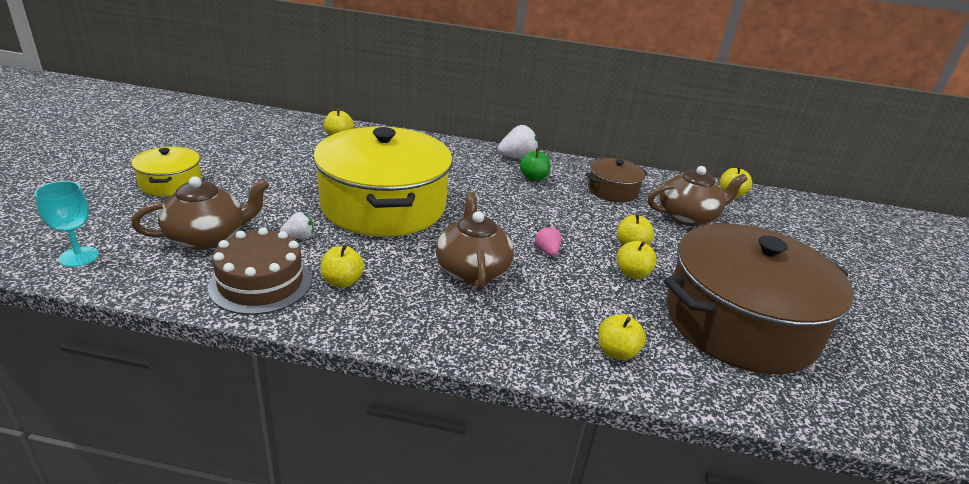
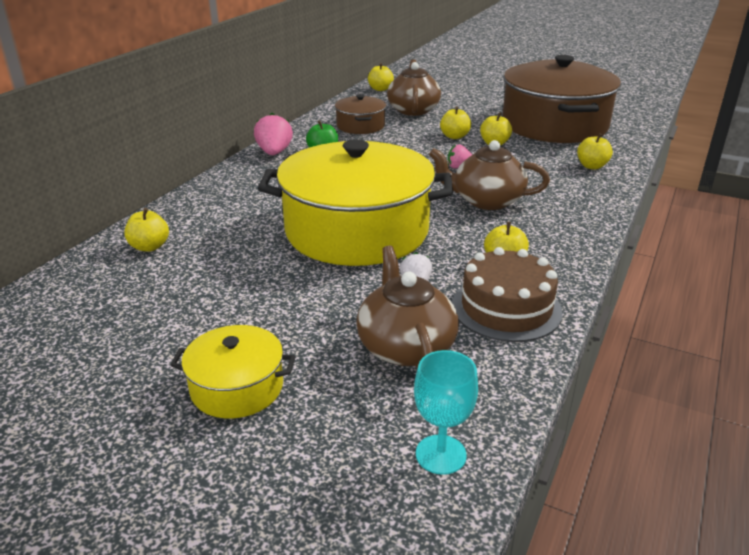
camera: 70 degrees left, 0 degrees up
(517, 158) = (274, 153): white strawberry -> pink strawberry

